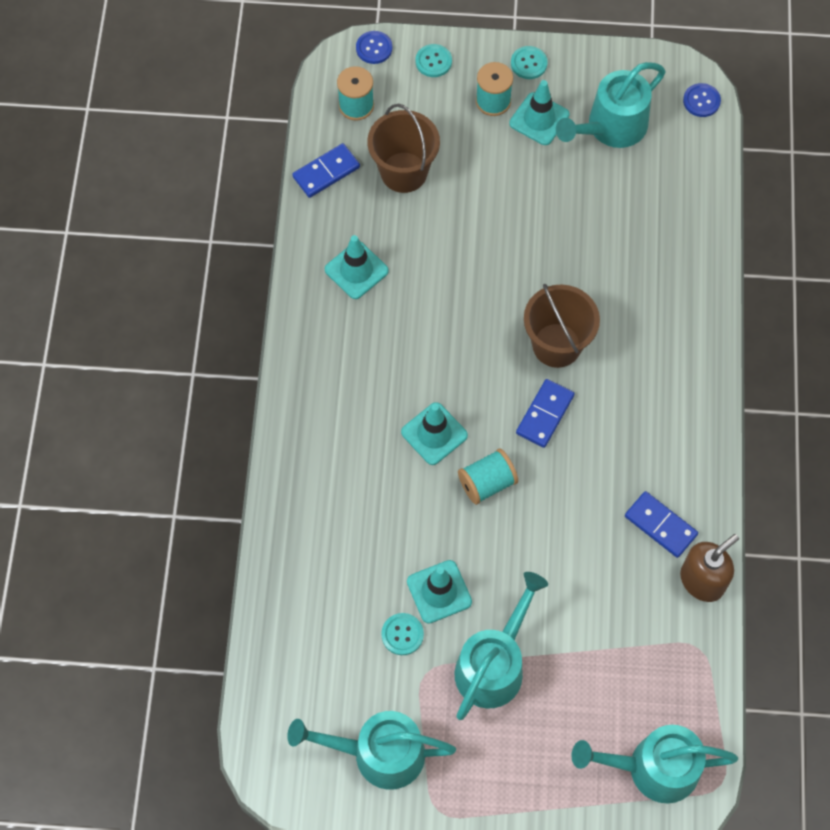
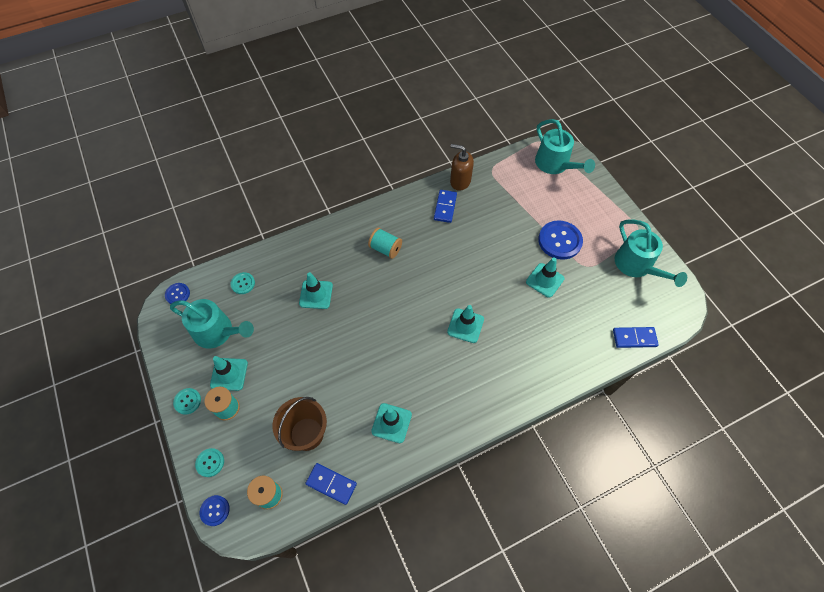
camera: 120 degrees left, 5 degrees down
(402, 634) = (577, 285): turquoise button -> turquoise button (243, 283)
(487, 483) = (475, 287): turquoise spool -> turquoise spool (385, 249)
(494, 664) = (559, 241): turquoise watering can -> blue button
(544, 414) = (420, 280): blue domino -> blue domino (634, 338)
(556, 345) = (377, 293): brown bucket -> none
(601, 266) = (316, 294): none -> turquoise traffic cone

